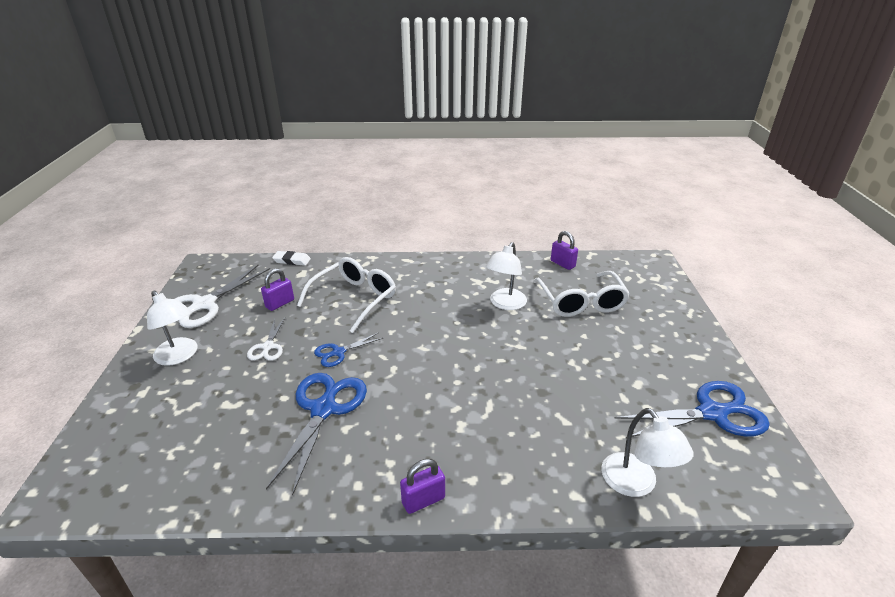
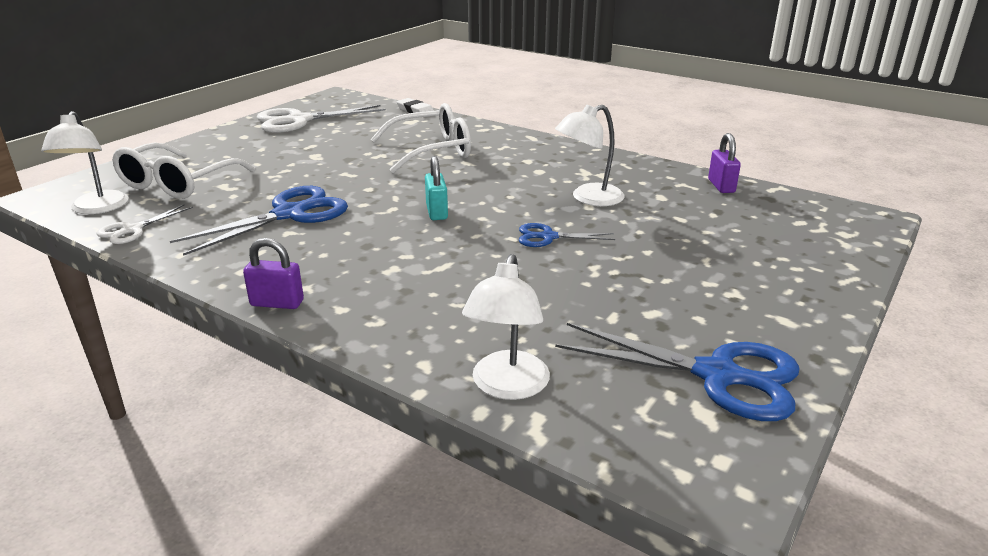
camera: 35 degrees right, 5 degrees down
(179, 356) = (234, 146): white lamp -> white lamp (97, 208)
(268, 347) = (307, 161): white scissors -> white scissors (132, 230)
(280, 303) = (360, 136): purple padlock -> none
(338, 352) = (359, 182): blue scissors -> blue scissors (547, 237)
(428, 358) = (436, 212): none -> turquoise padlock
(581, 302) = (691, 224): white glasses -> white glasses (177, 184)

